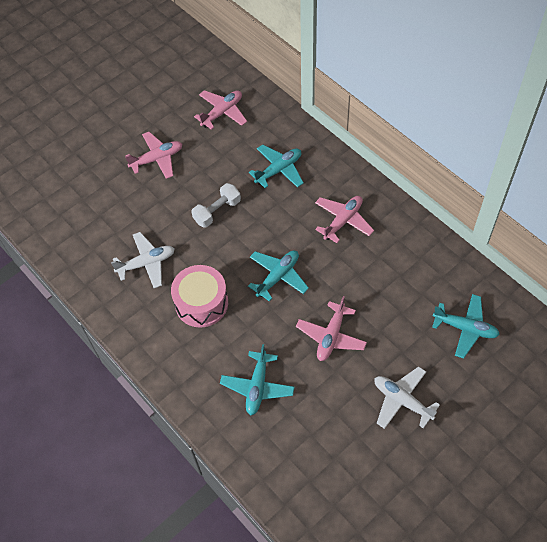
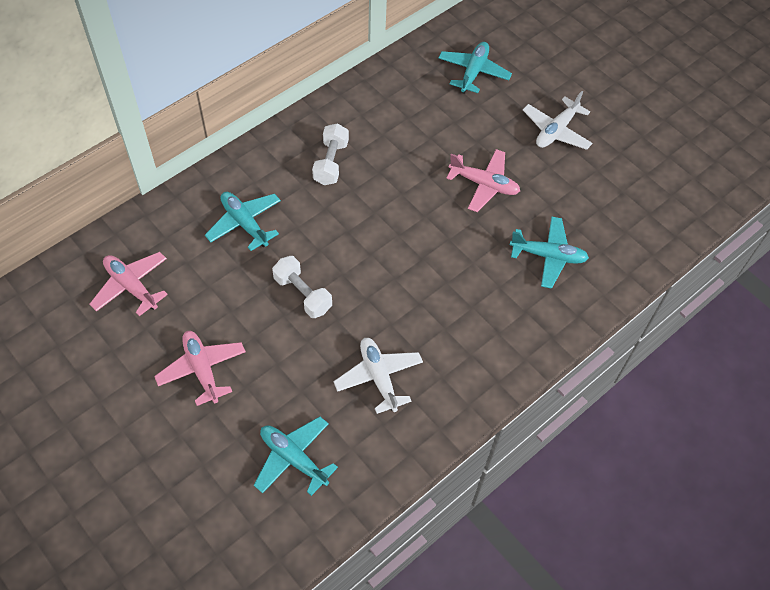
camera: 95 degrees left, 0 degrees up
(201, 303) = (440, 312): pink drum -> none
(278, 277) = (405, 231): turquoise plane -> turquoise plane (293, 458)
(343, 221) = (331, 163): pink plane -> white dumbbell

